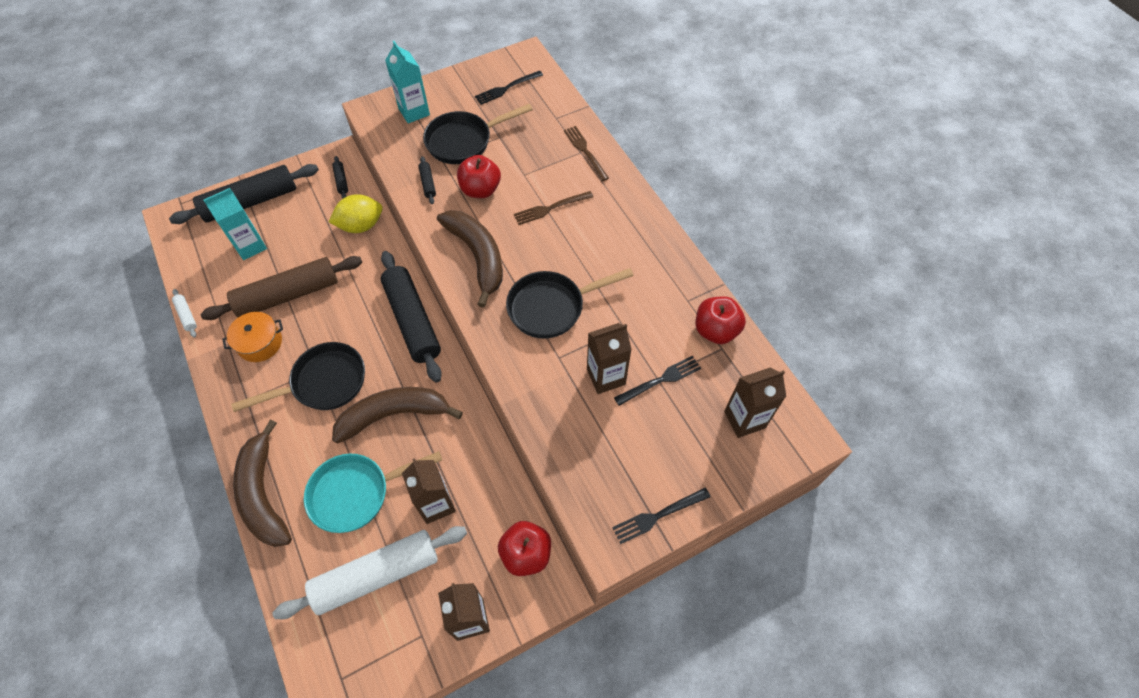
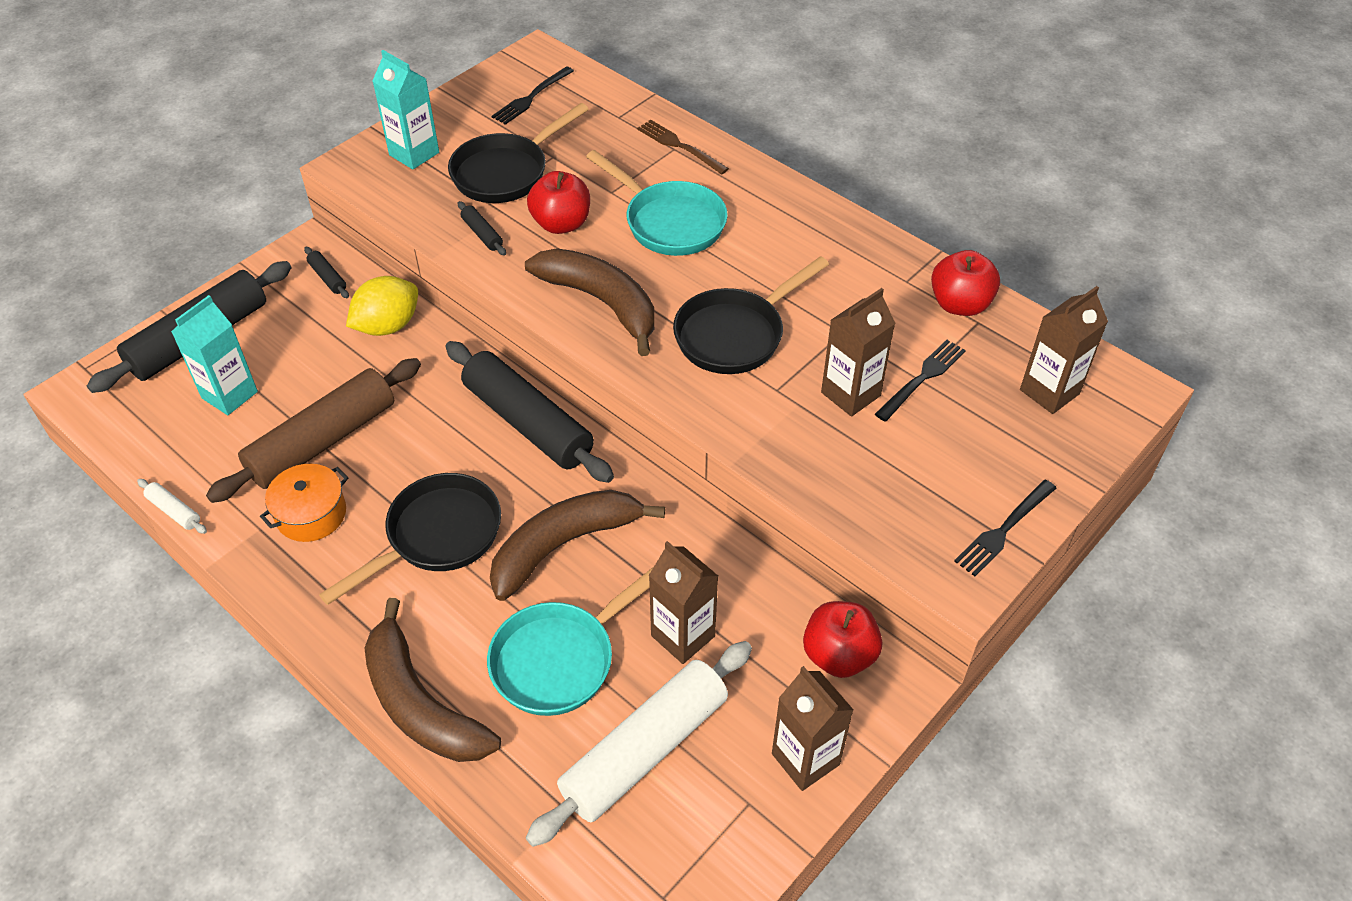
camera: 20 degrees left, 10 degrees down
(550, 208) = (669, 222): brown fork -> turquoise pan

